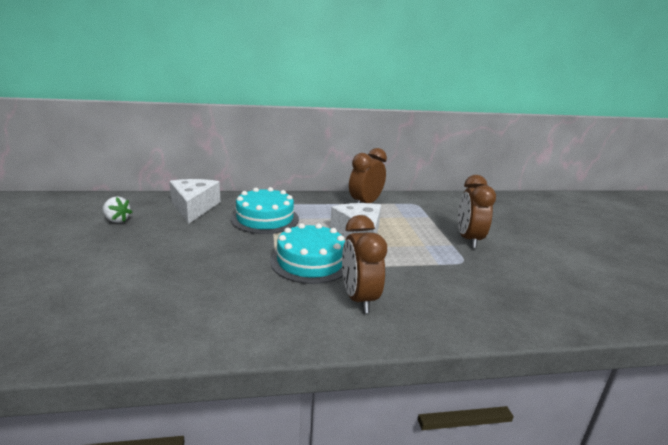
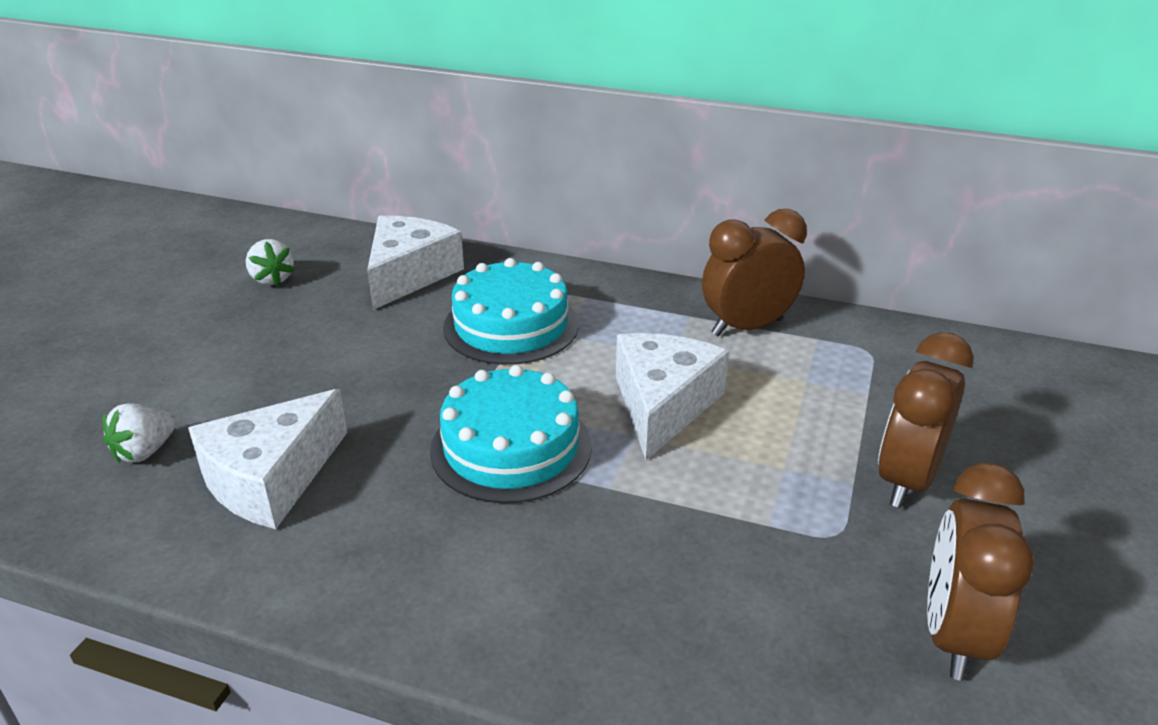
camera: 30 degrees right, 10 degrees up
(111, 306) = (145, 451): none -> white strawberry
(201, 300) = (271, 479): none -> white cheese
(359, 299) = (527, 559): brown clock -> brown clock (953, 635)

